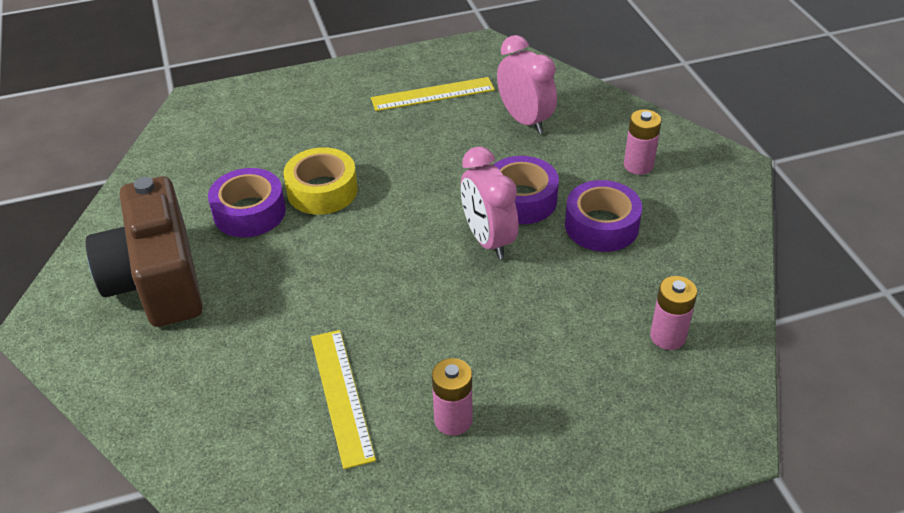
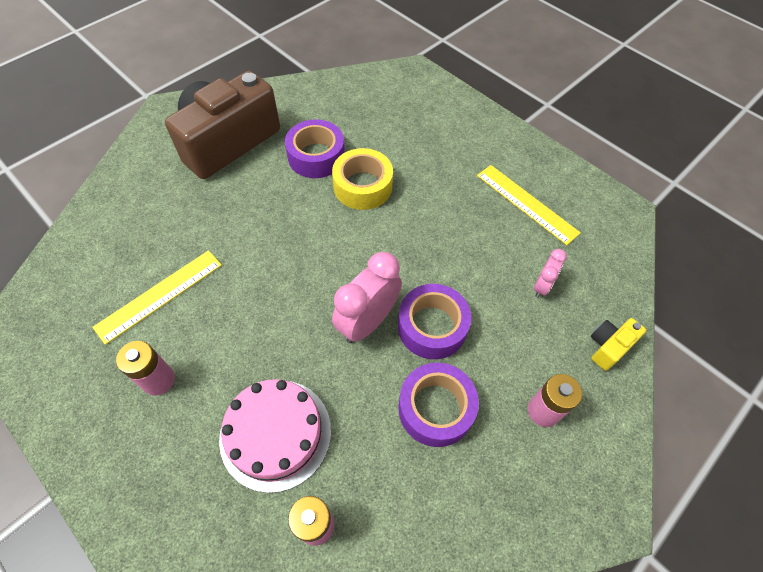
camera: 60 degrees right, 15 degrees up
(525, 120) = (541, 286): pink clock -> pink clock, size x0.54
(567, 340) = (275, 433): none -> pink cake
(604, 109) = (608, 347): none -> yellow camera

